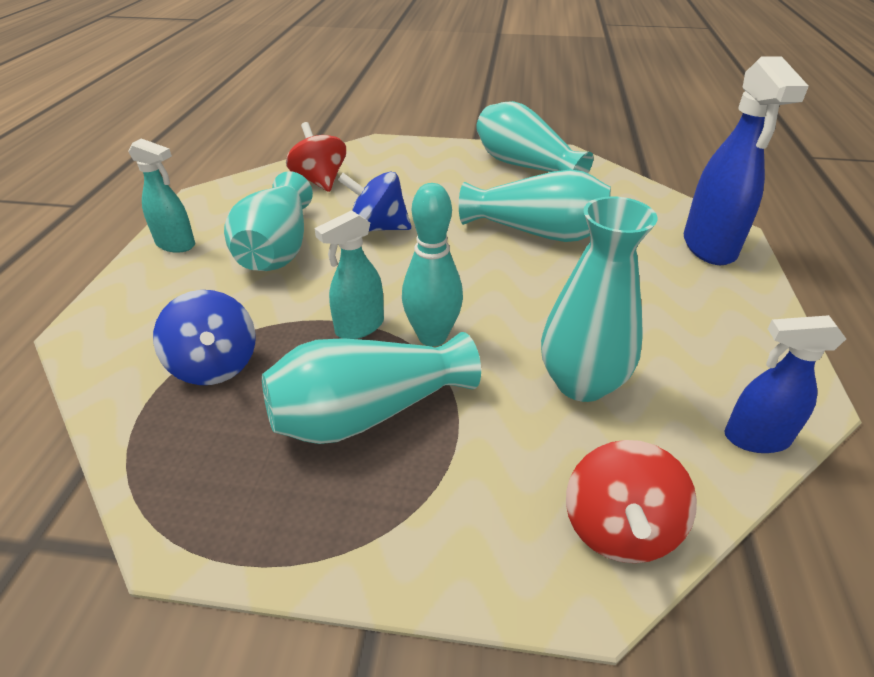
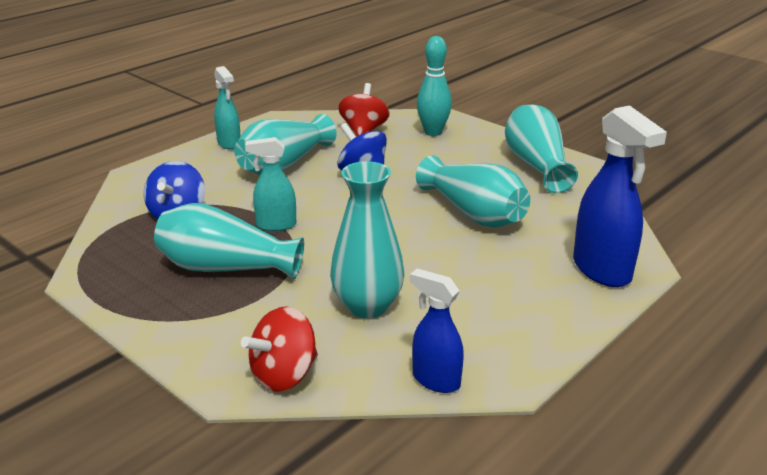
camera: 35 degrees right, 10 degrees down
(432, 337) = (311, 246): turquoise bowling pin -> turquoise bowling pin (433, 132)
(709, 247) = (602, 270): blue spray bottle -> blue spray bottle turned 60 degrees counterclockwise

